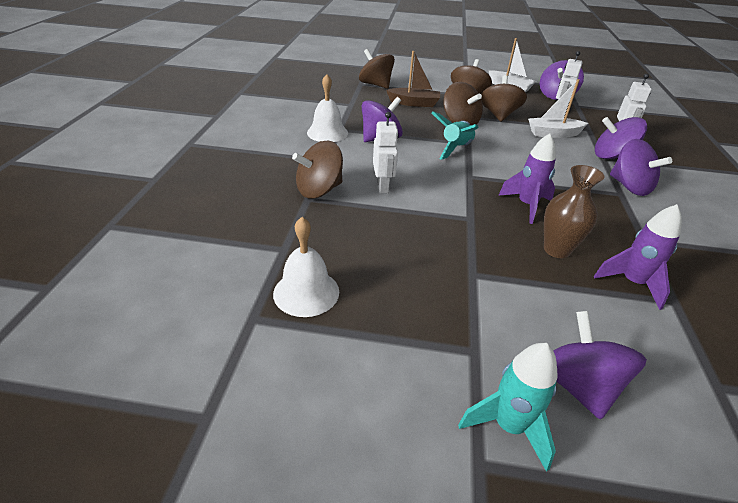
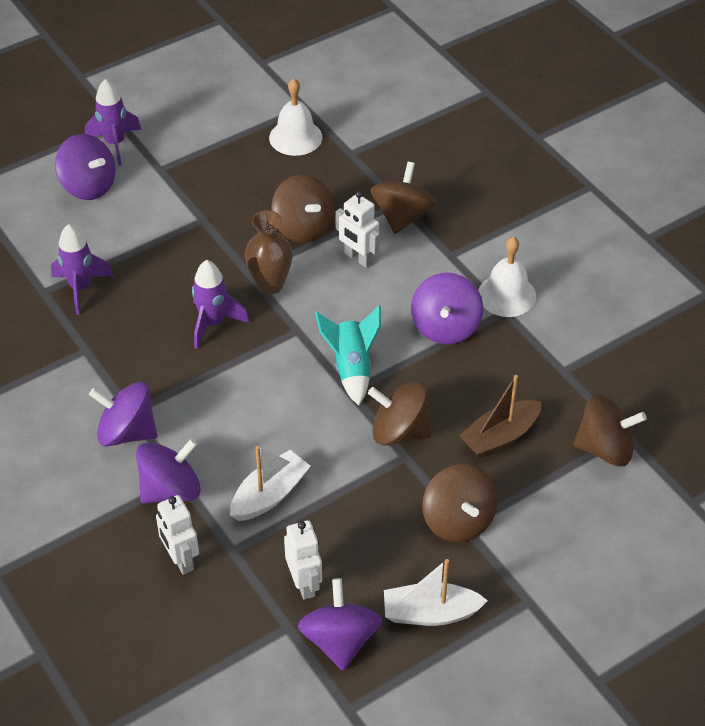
camera: 140 degrees right, 10 degrees up
(499, 115) = (371, 493): brown spinning top -> brown spinning top (303, 227)
(508, 426) = (115, 144): turquoise rocket -> purple rocket
(556, 250) = (155, 285): brown vase -> brown vase (270, 285)

